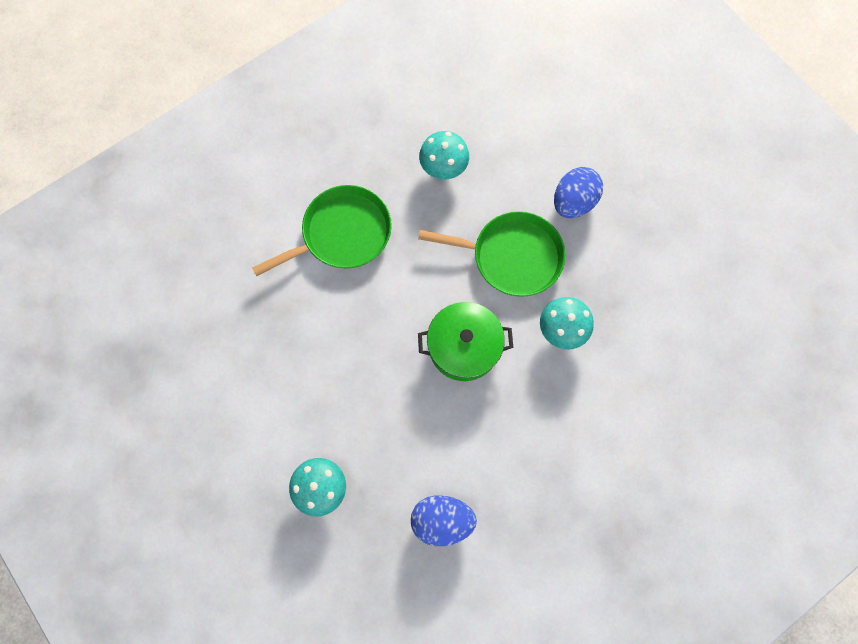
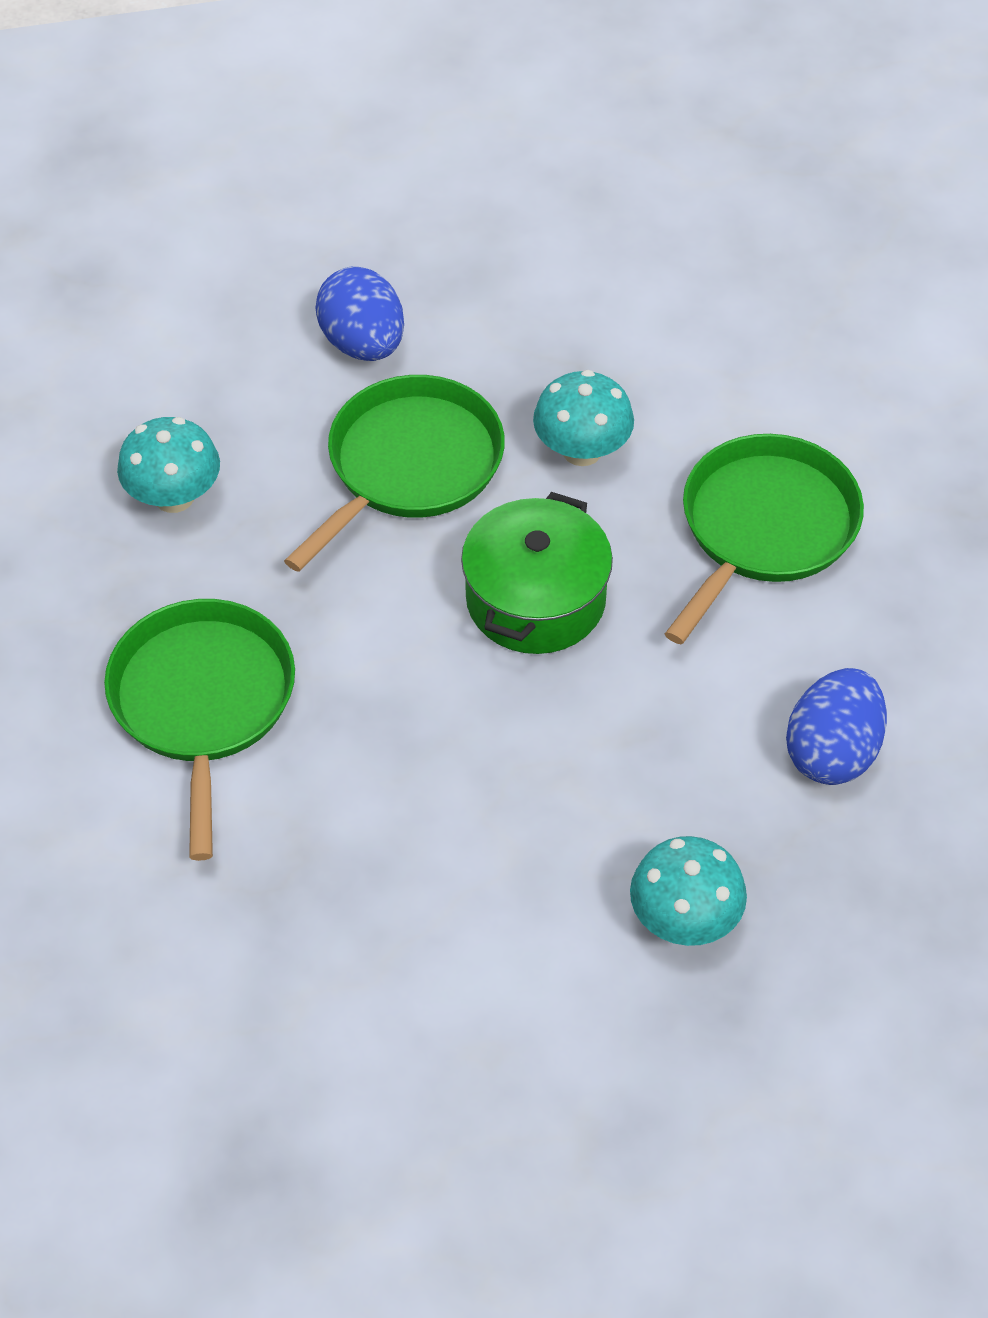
camera: 65 degrees left, 20 degrees down
(559, 435) = (764, 528): none -> green pan

